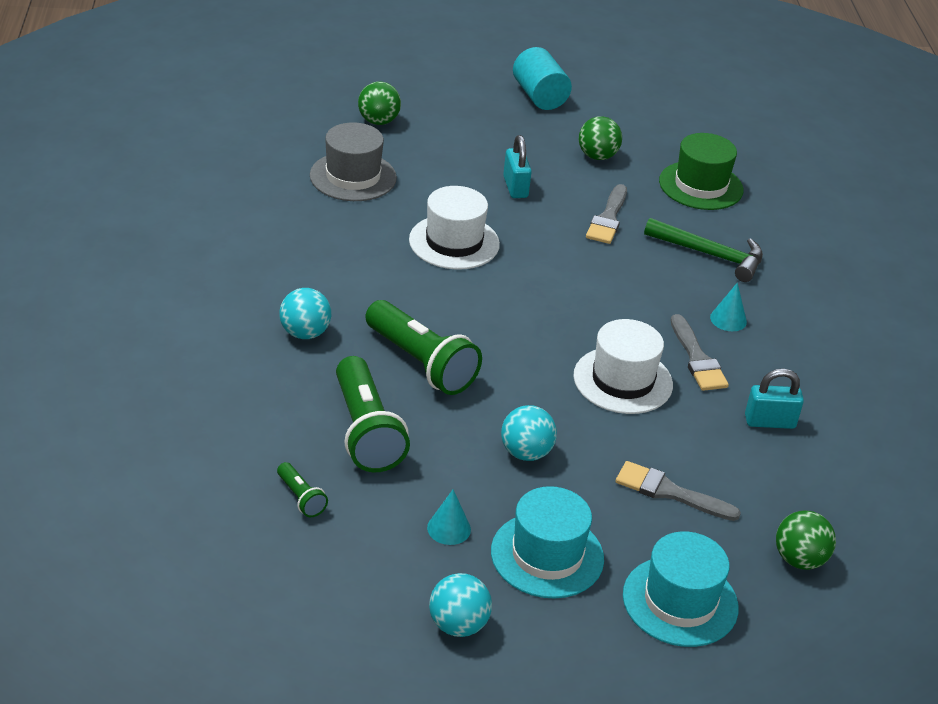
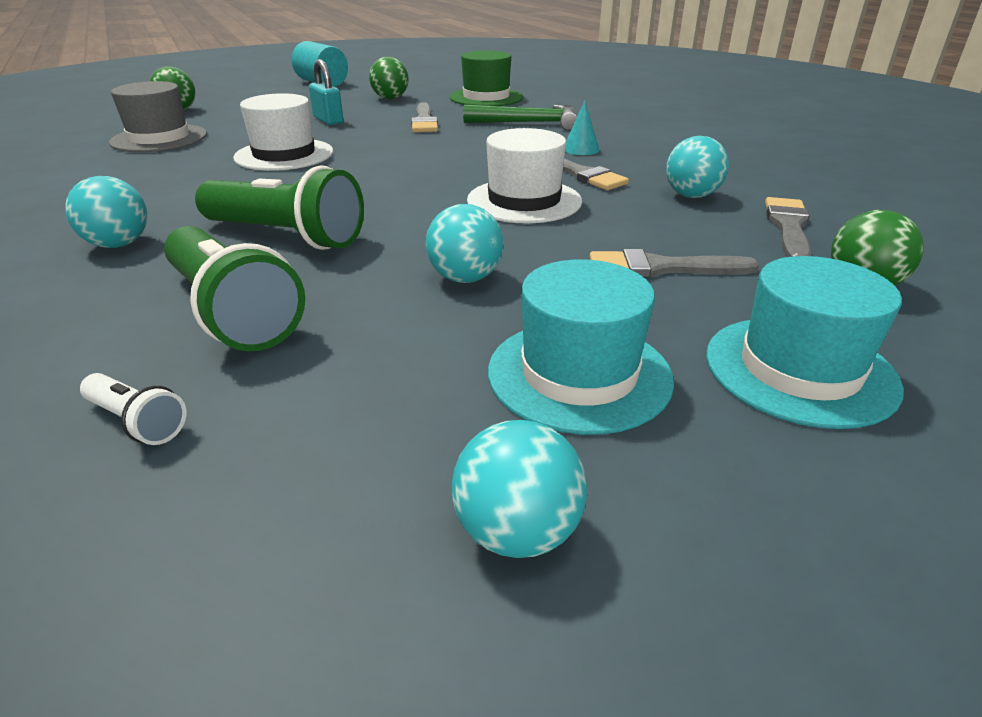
camera: 20 degrees left, 5 degrees down
(301, 498) = (137, 422): green flashlight -> white flashlight
(449, 528) = (412, 387): turquoise cone -> none
(769, 422) = (691, 196): turquoise padlock -> turquoise ball
(811, 487) = (788, 227): none -> grey brush

